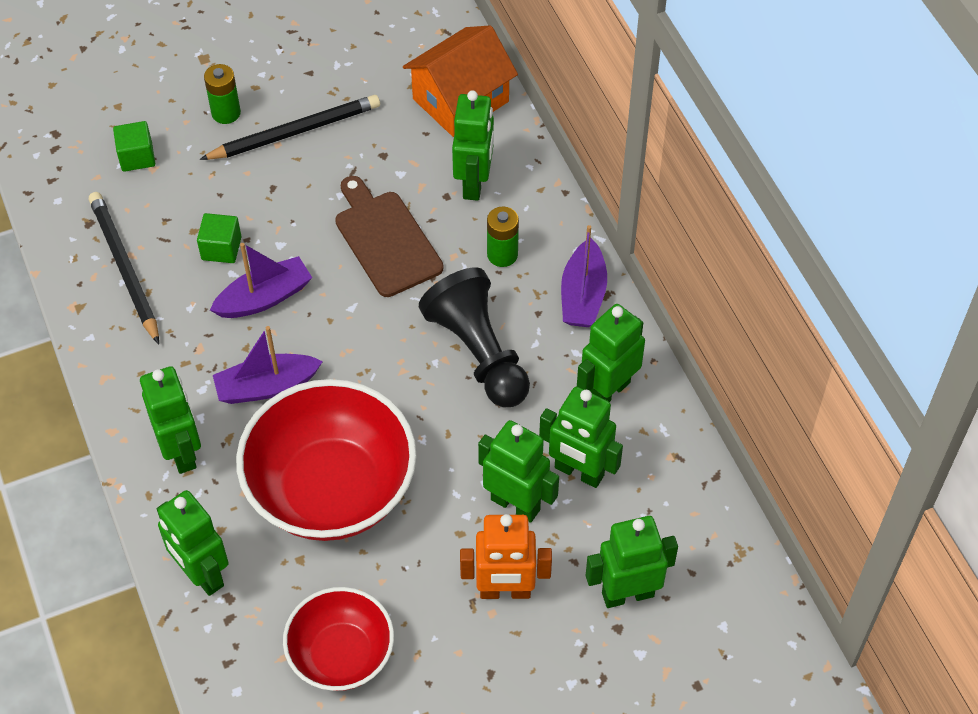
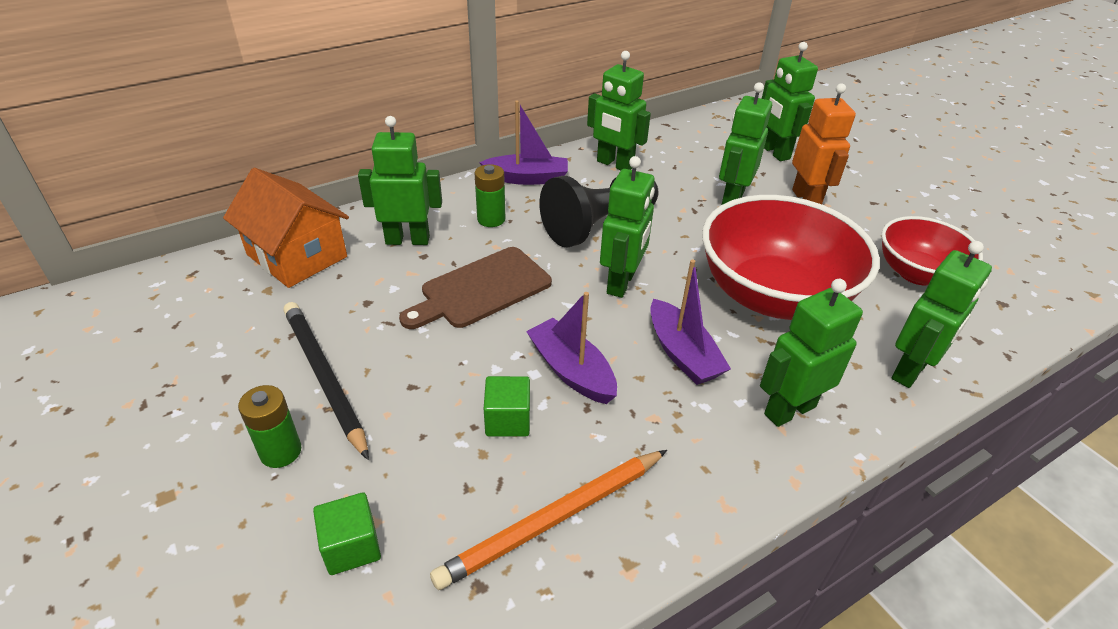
camera: 100 degrees left, 15 degrees down
(125, 268) = (554, 519): black pencil -> orange pencil
(578, 472) = (690, 174): green robot -> green robot (621, 283)

